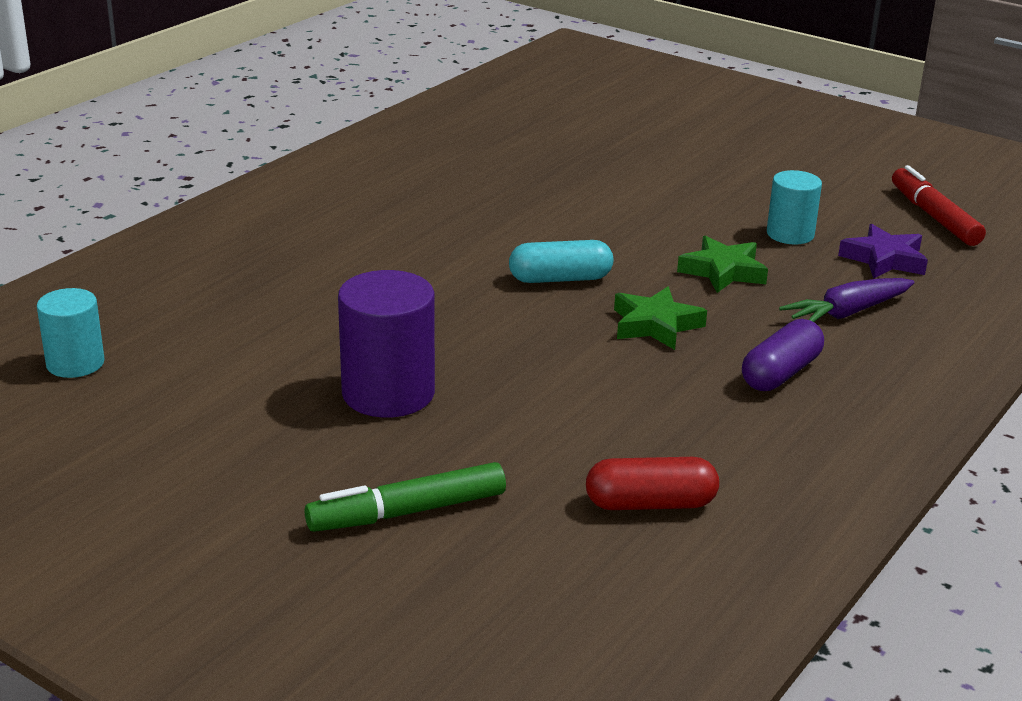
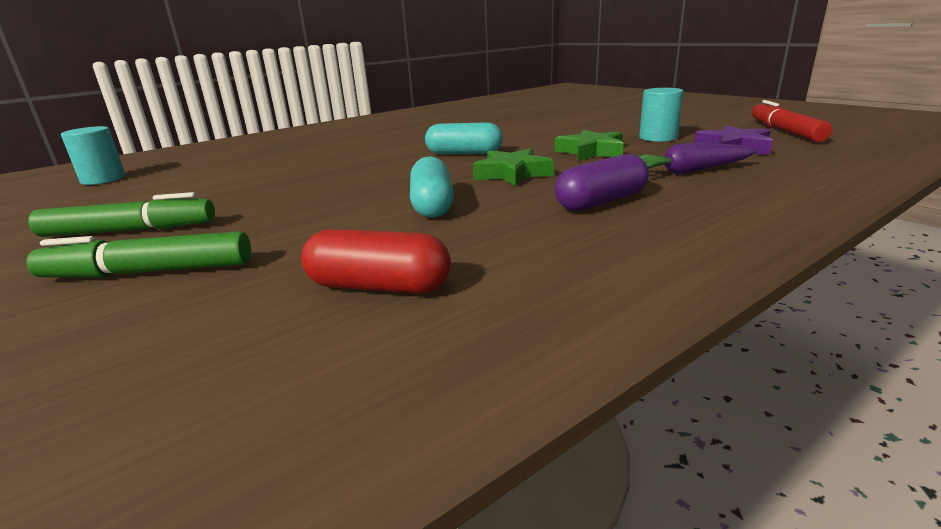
camera: 20 degrees right, 5 degrees down
(291, 459) = (129, 231): none -> green marker
(388, 393) = (263, 199): purple cylinder -> none
(606, 389) = (432, 205): none -> turquoise capsule

